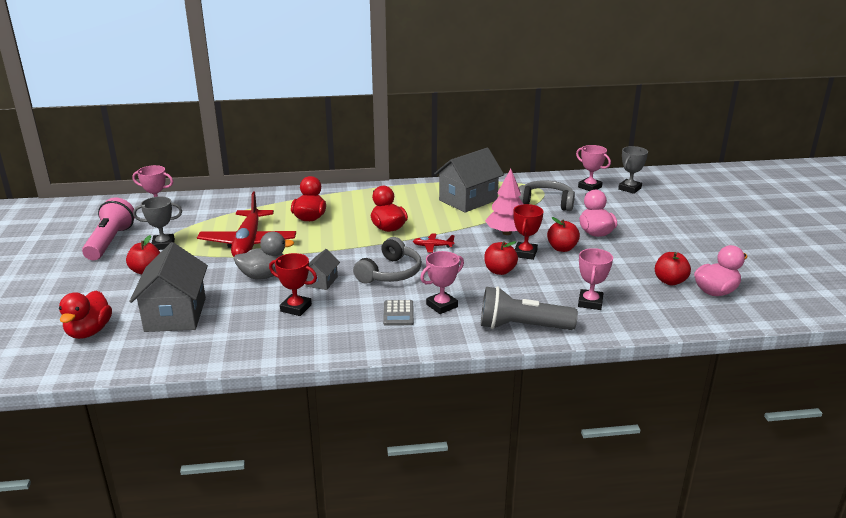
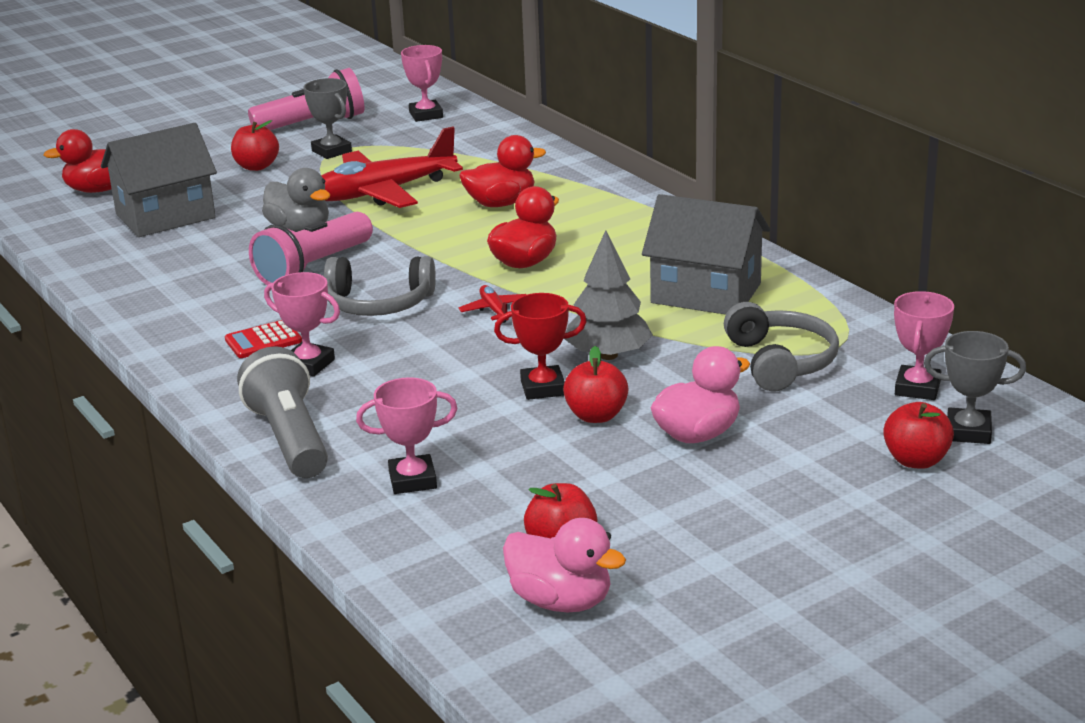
camera: 65 degrees right, 0 degrees up
(296, 308) = (229, 274): red trophy -> none
(321, 281) = (313, 268): grey house -> pink flashlight
(398, 313) = (263, 341): grey calculator -> red calculator
(499, 271) = (458, 381): red apple -> red apple (916, 460)
(507, 233) = (608, 355): pink tree -> grey tree

